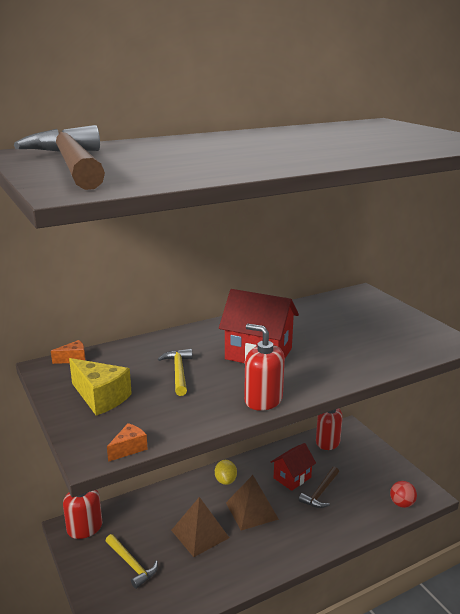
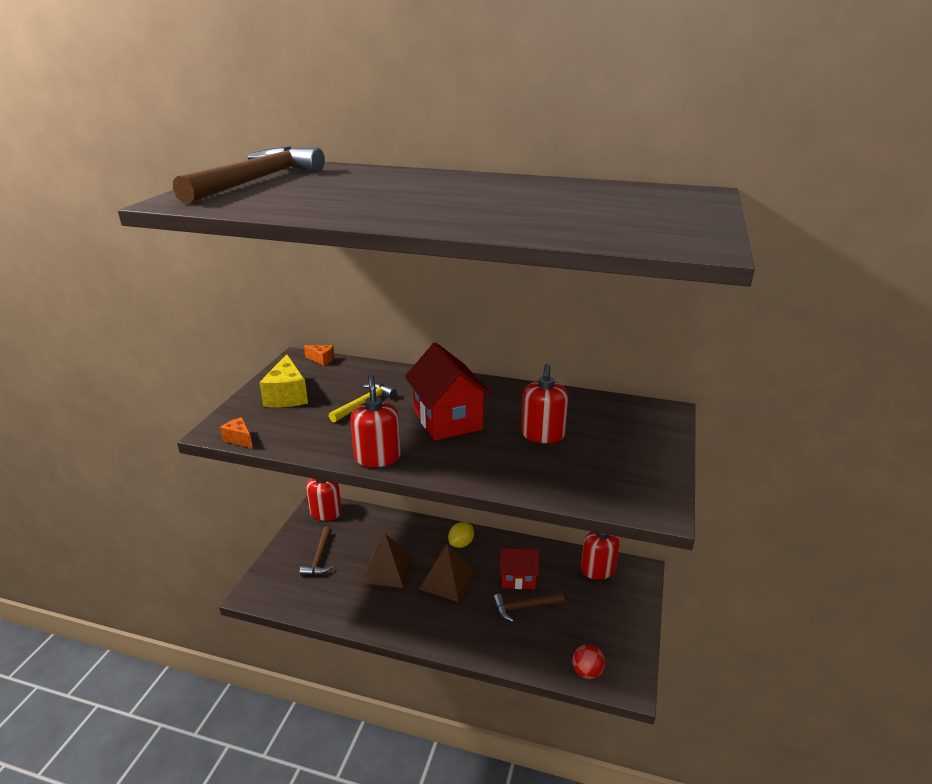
camera: 45 degrees right, 5 degrees up
(129, 448) = (239, 439): orange cheese -> orange cheese turned 135 degrees counterclockwise
(131, 564) = (319, 557): yellow hammer -> brown hammer
(329, 334) = (542, 434): none -> red soap dispenser

